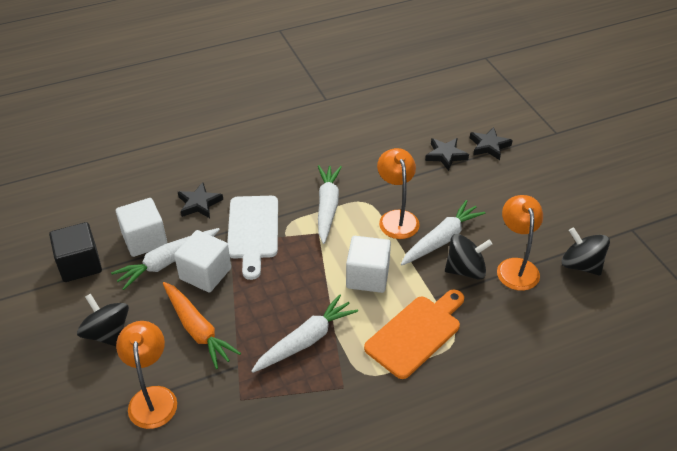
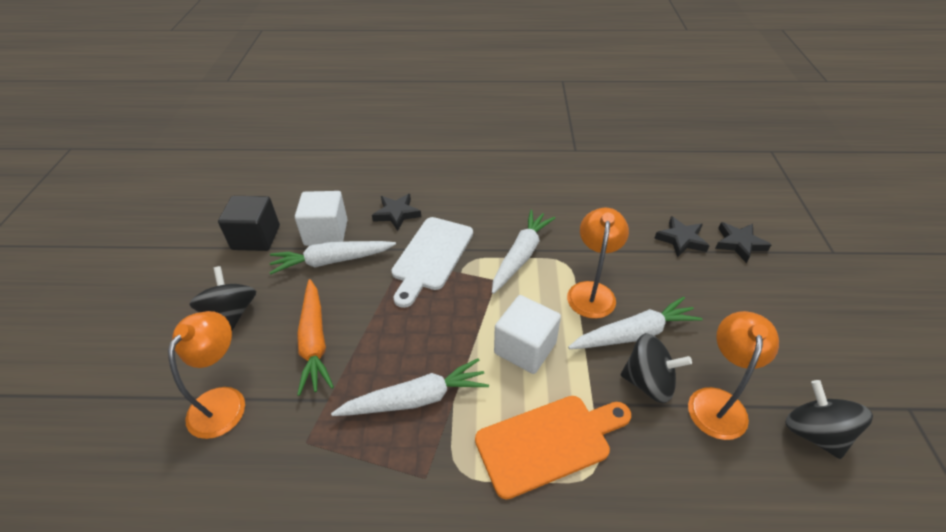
camera: 25 degrees right, 0 degrees up
(205, 273) = (359, 285): white cube -> none

